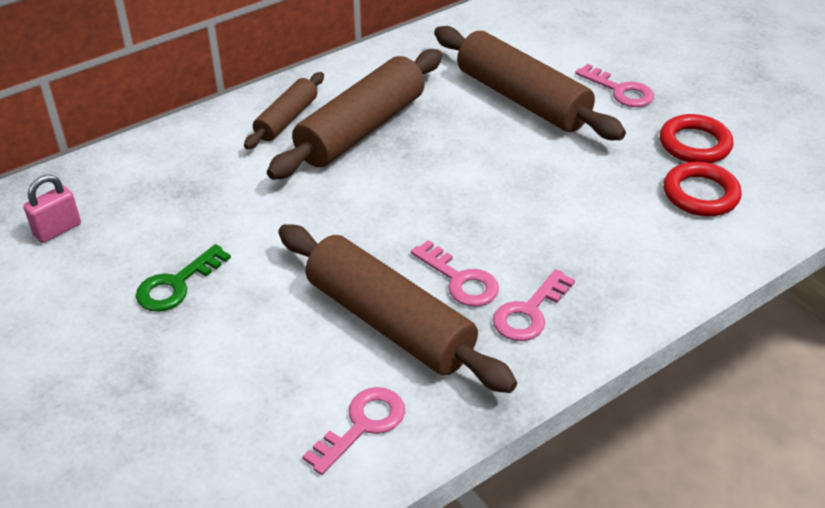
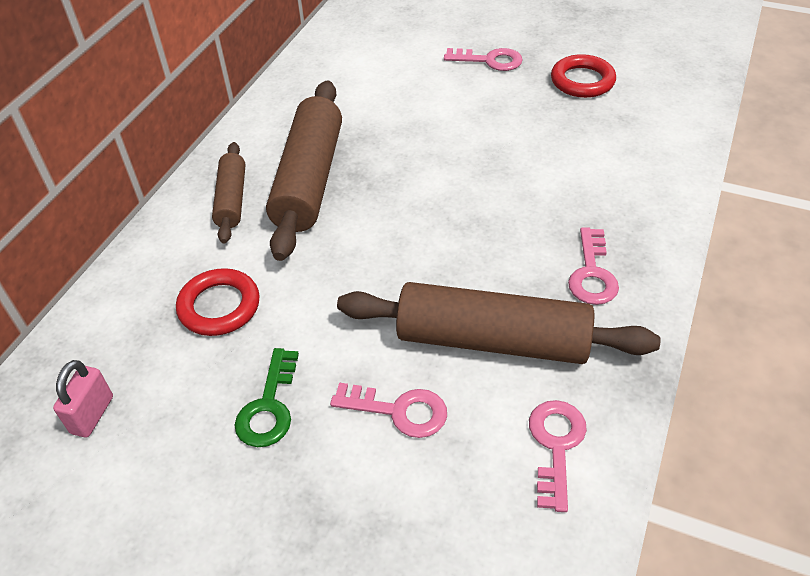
camera: 30 degrees left, 5 degrees up
(460, 280) = (514, 274): pink key -> pink key (399, 411)
(522, 99) = (420, 97): brown rolling pin -> none
(700, 194) = (622, 118): red ring -> red ring (219, 306)

